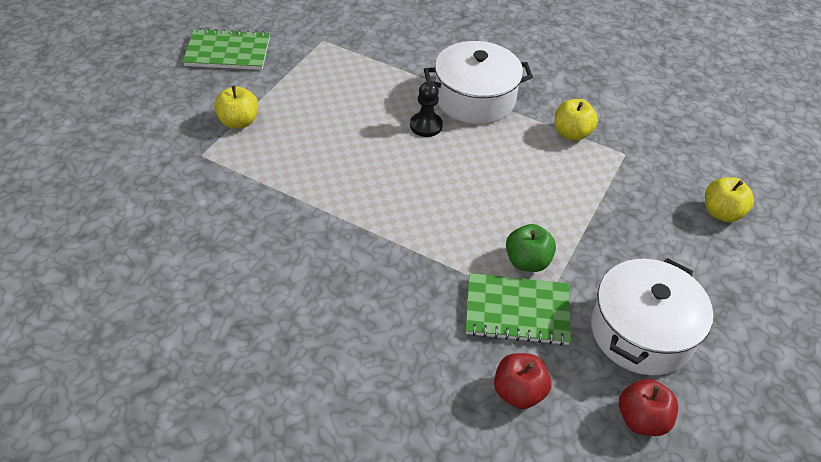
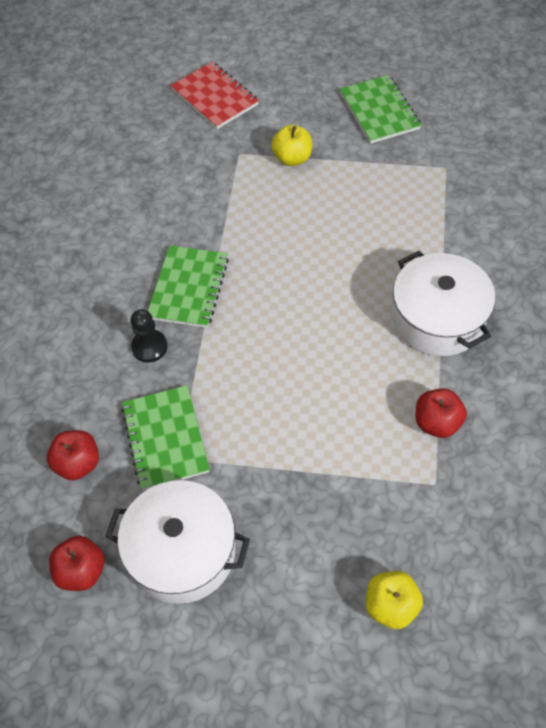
camera: 75 degrees right, 10 degrees up
(106, 149) = (214, 97): none -> red notebook
(348, 243) = (188, 288): none -> green notebook
(426, 126) = (370, 292): black pawn -> black pawn (149, 347)
(527, 262) = (228, 430): green apple -> none
(571, 133) = (437, 422): yellow apple -> red apple

